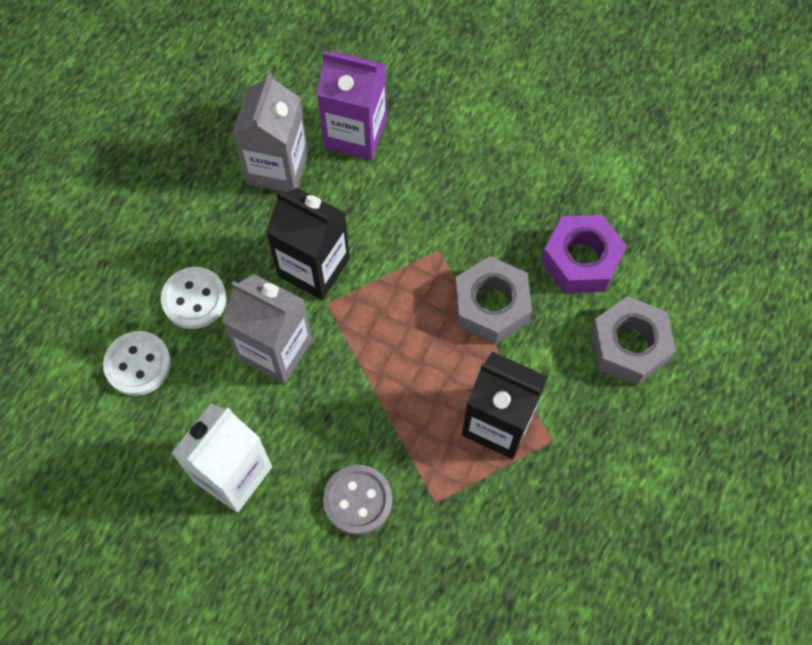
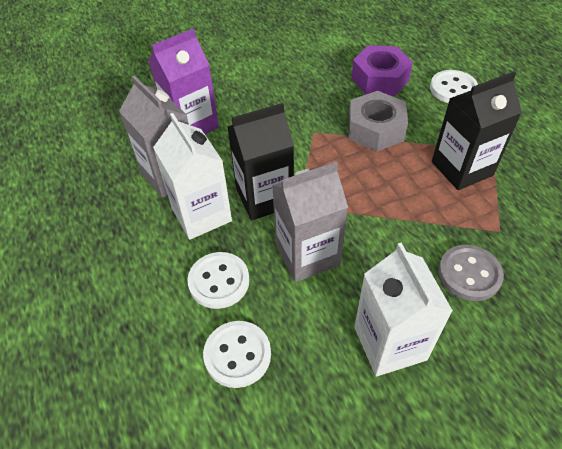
camera: 50 degrees left, 15 degrees down
(253, 230) = (201, 214): none -> white carton
(629, 346) = (453, 89): grey nut -> white button

